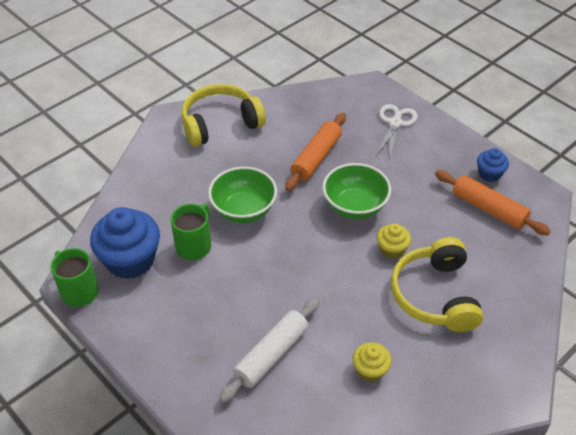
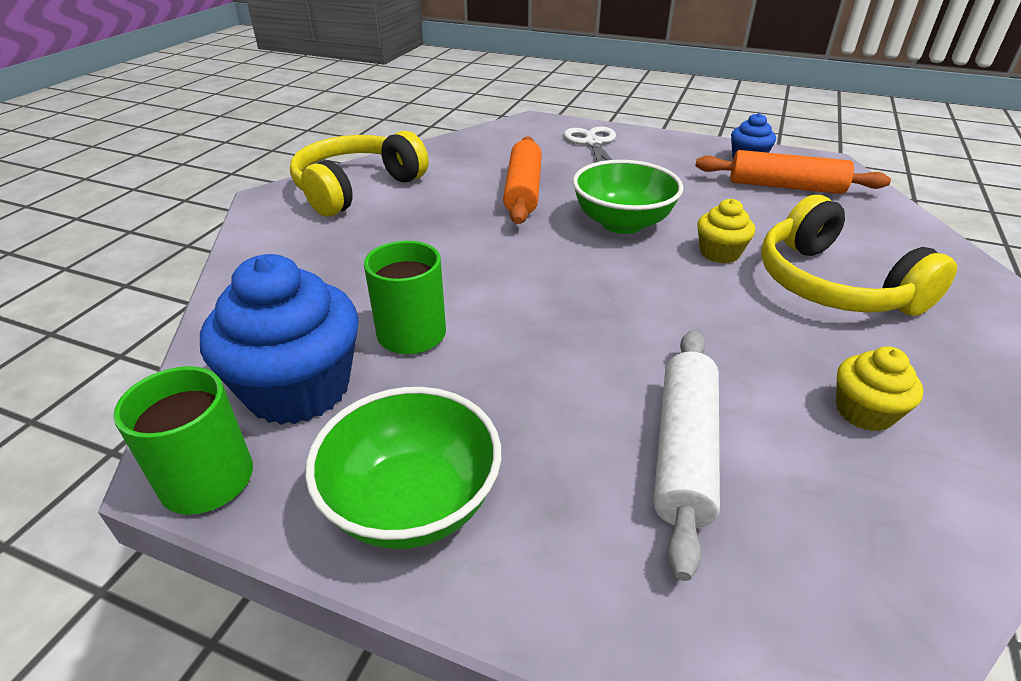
camera: 25 degrees left, 10 degrees down
(243, 210) = (463, 267): green bowl -> green bowl (412, 503)

